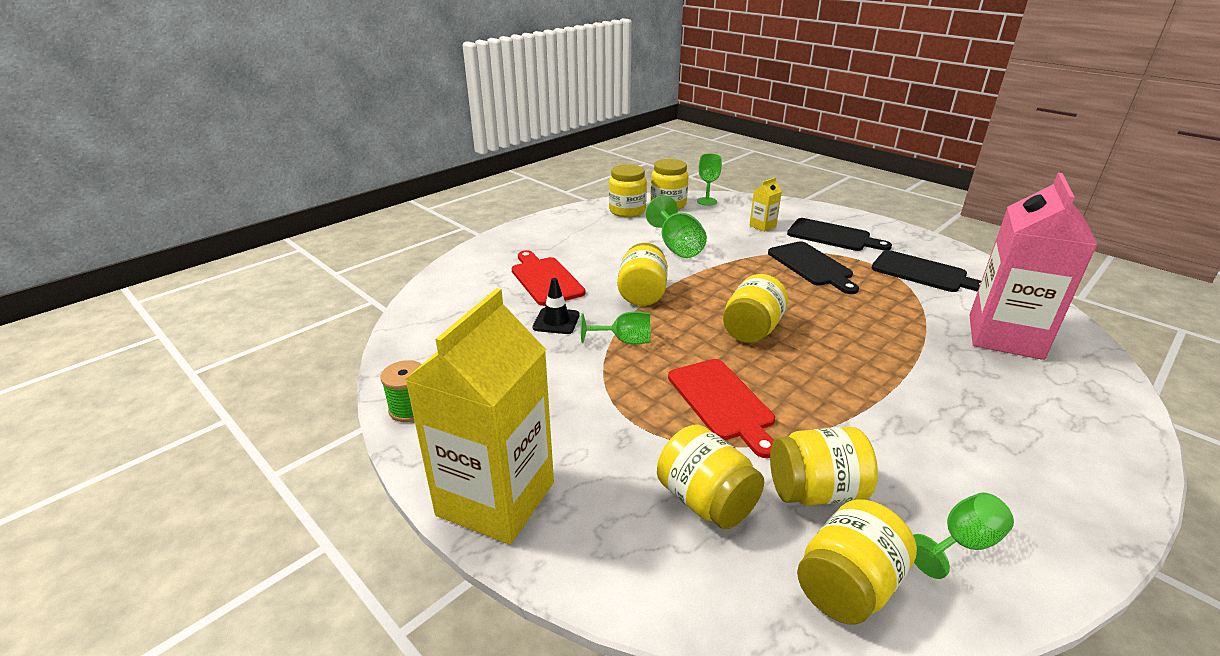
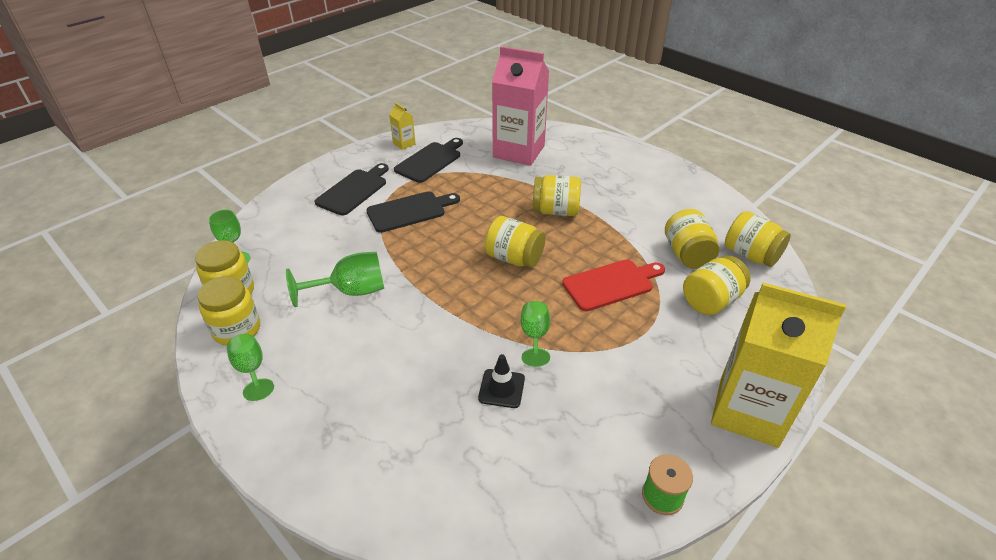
camera: 90 degrees left, 10 degrees up
(545, 279) = (410, 404): red cutting board -> none
(642, 294) = (450, 322): yellow jar -> yellow jar (555, 211)
(762, 226) = (319, 227): yellow carton -> yellow carton (404, 144)
(962, 544) = (707, 213): green goblet -> green goblet (251, 370)

